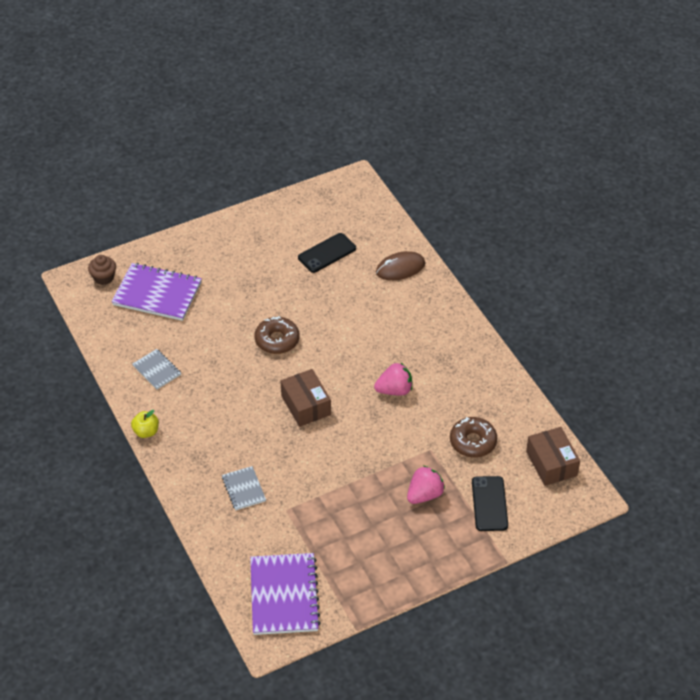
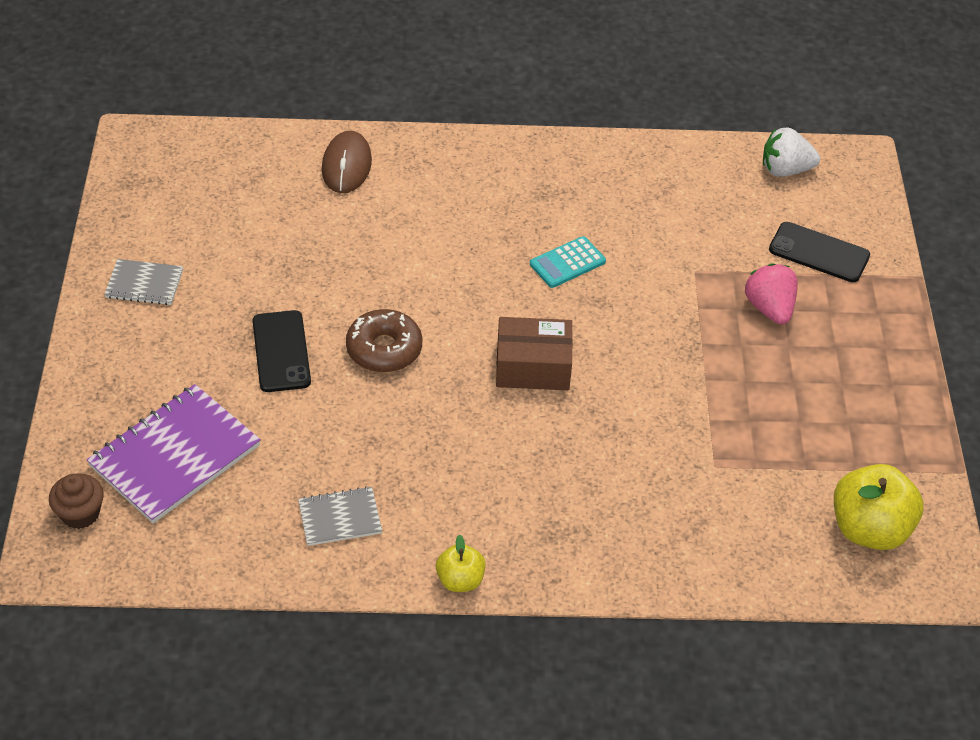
camera: 65 degrees left, 0 degrees up
(243, 489) = (648, 500): grey notebook -> grey notebook (144, 284)
(284, 595) = (869, 529): purple notebook -> yellow apple
(327, 253) = (254, 227): black phone -> black phone (281, 351)
(394, 390) = (567, 263): pink strawberry -> turquoise calculator
(473, 442) = (707, 225): brown donut -> none
(551, 463) = (785, 170): brown box -> white strawberry

